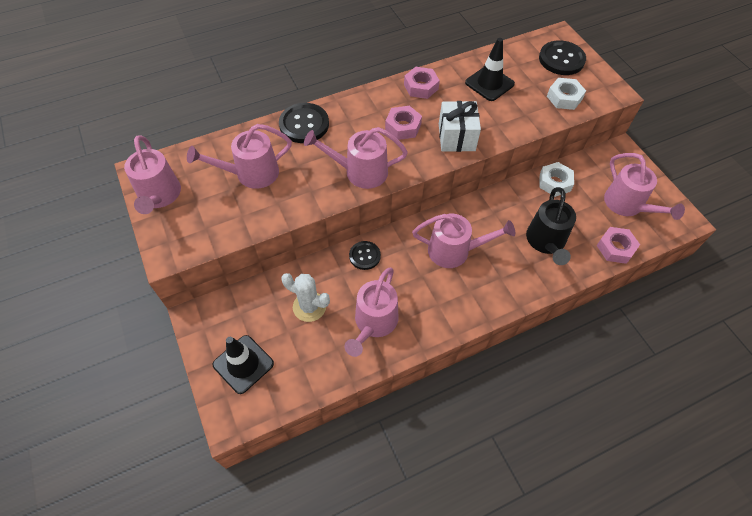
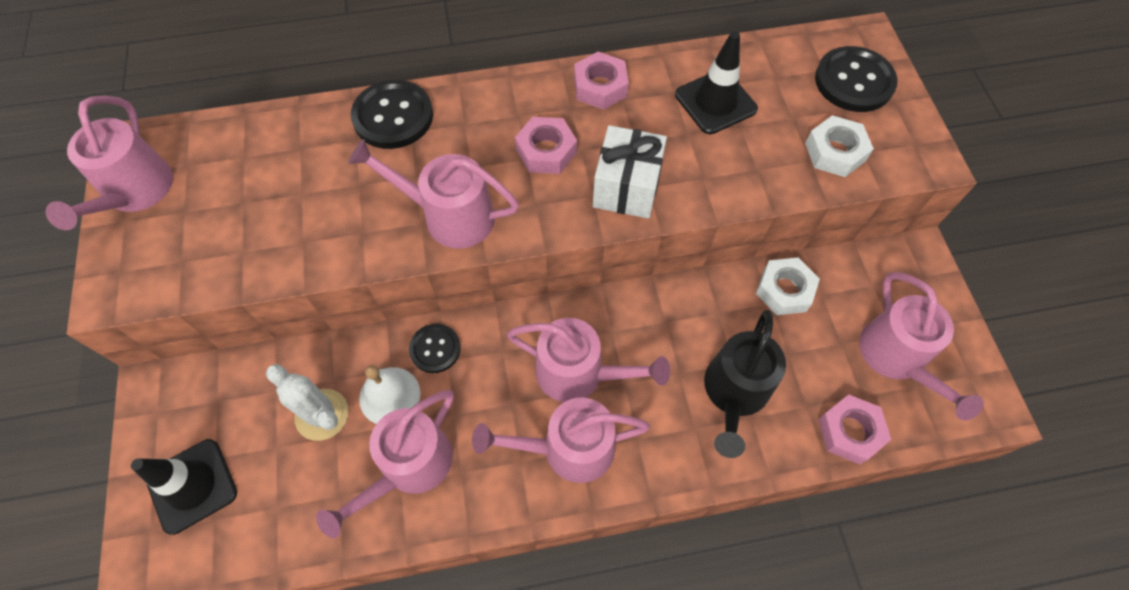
camera: 15 degrees right, 5 degrees up
(250, 174) = (281, 184): pink watering can -> pink watering can (567, 448)
(347, 287) = (389, 396): none -> white bell

